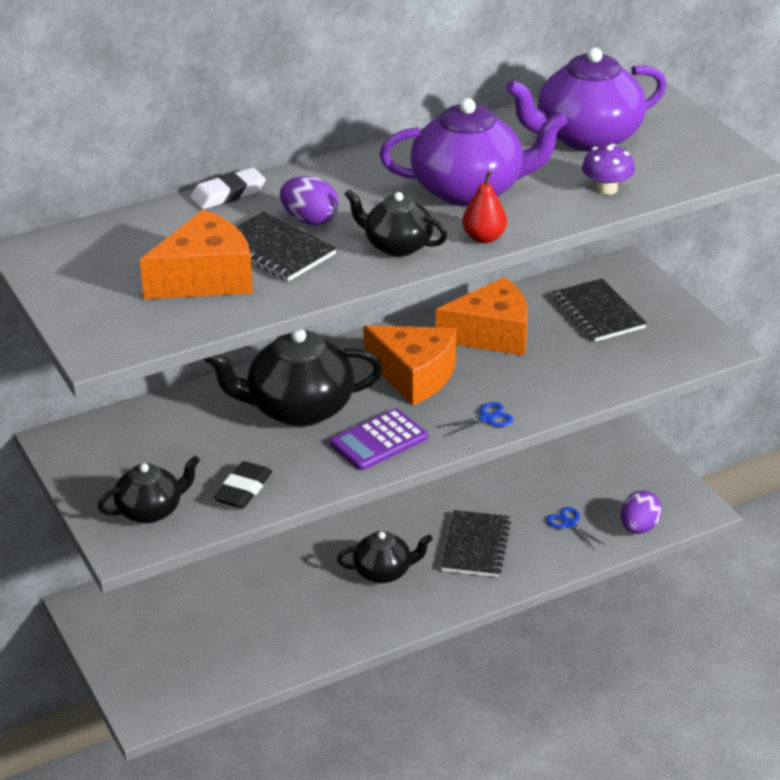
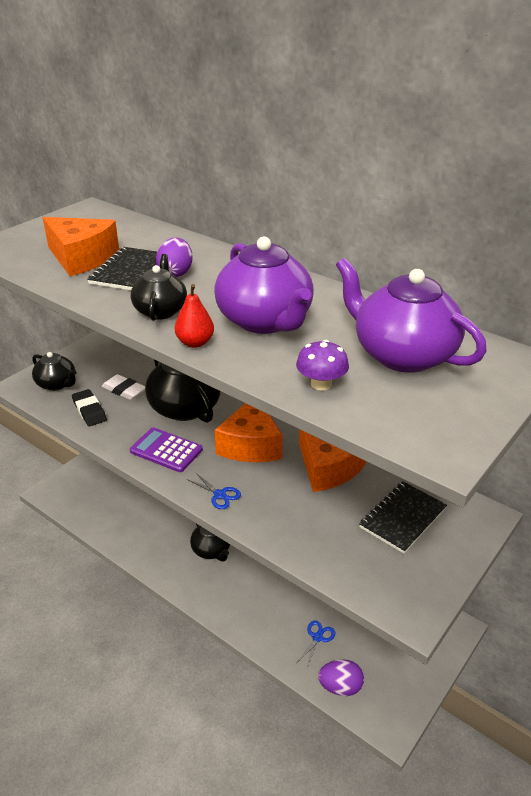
camera: 65 degrees right, 0 degrees up
(228, 194) = (191, 241): white eraser -> white eraser (124, 390)
(243, 489) = (89, 410): black eraser -> black eraser turned 60 degrees clockwise
(475, 546) = (262, 589): black notebook -> none

